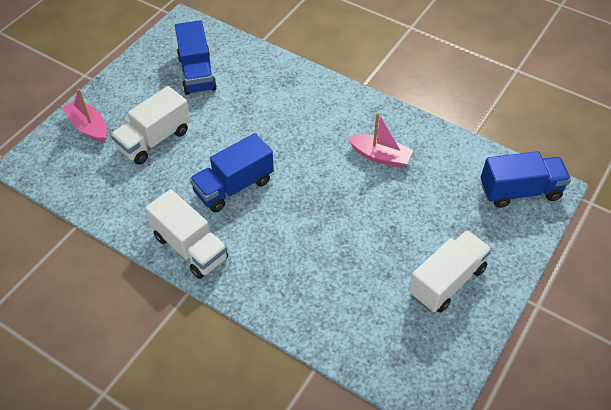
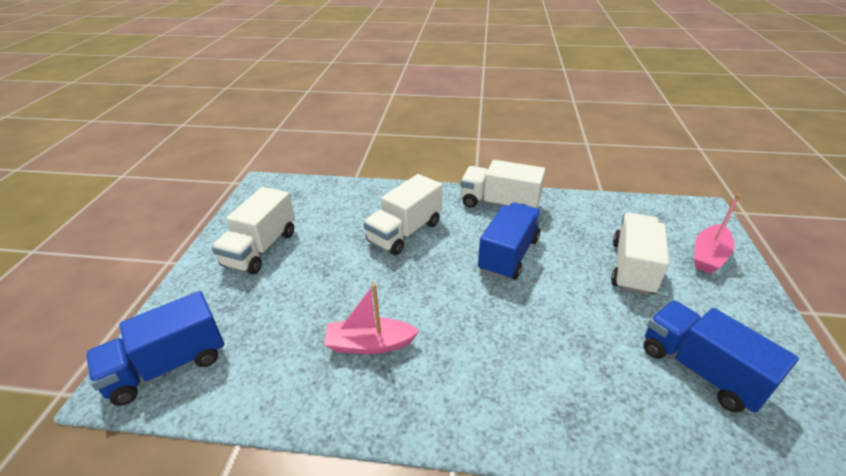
camera: 155 degrees right, 15 degrees down
(88, 127) = (708, 256): pink boat -> pink boat turned 105 degrees clockwise
(304, 247) = (405, 232): none -> white truck

